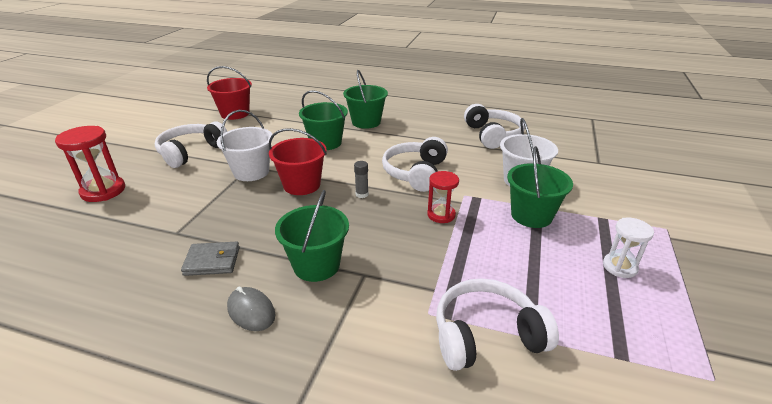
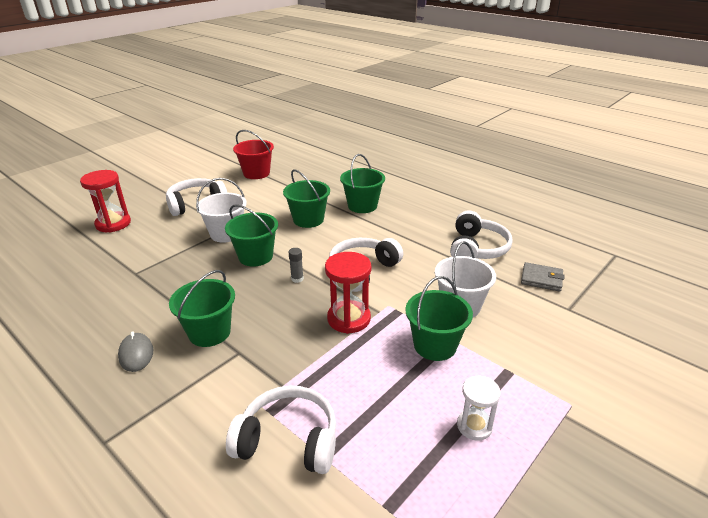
camera: 25 degrees right, 0 degrees up
(212, 261) = (141, 304): grey wallet -> grey wallet (541, 279)
(302, 185) = (255, 256): red bucket -> green bucket
(441, 215) = (349, 319): red hourglass -> red hourglass, size x1.56

